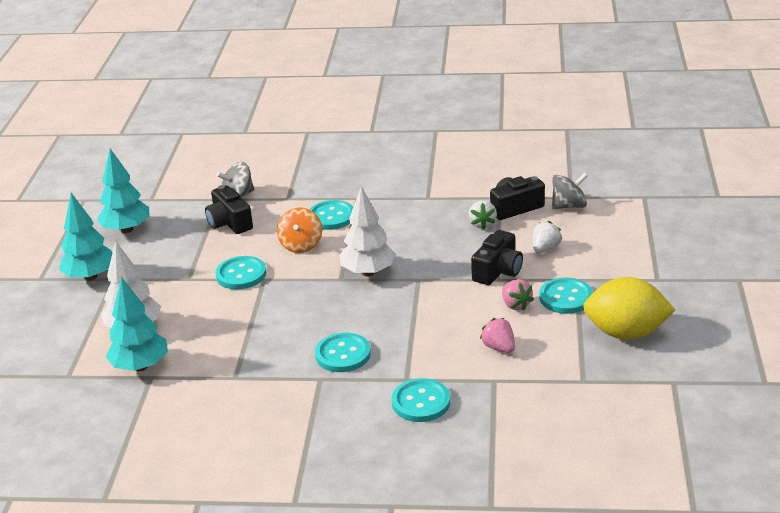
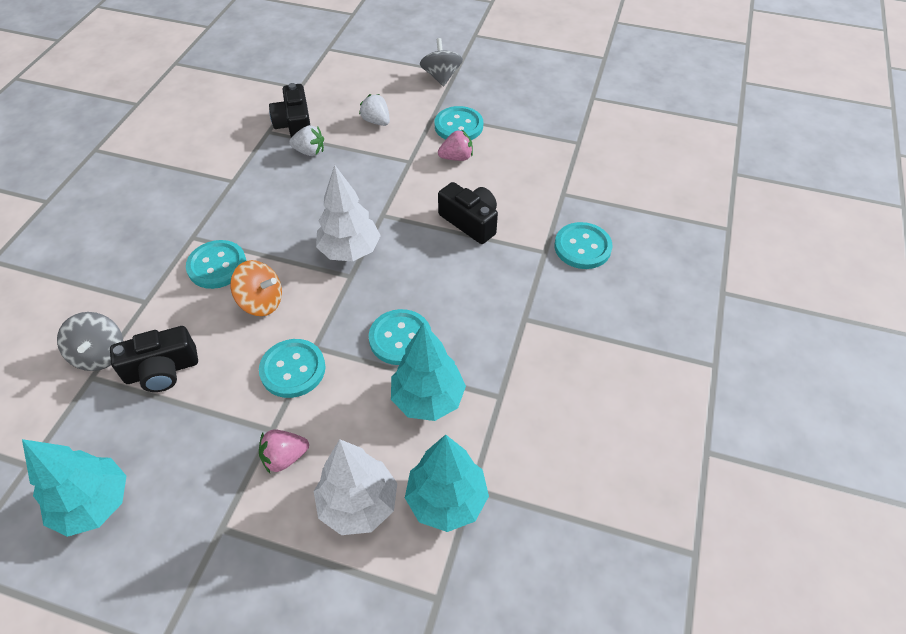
camera: 80 degrees left, 20 degrees up
(90, 276) = (197, 563): turquoise tree -> turquoise tree (428, 399)
(343, 354) = (489, 294): turquoise button -> turquoise button (400, 338)
(498, 271) = (397, 157): black camera -> black camera (470, 222)
(499, 347) = (517, 181): pink strawberry -> pink strawberry (285, 457)
(569, 206) = (314, 92): grey spinning top -> grey spinning top (441, 77)
(626, 333) = (522, 105): yellow lemon -> none

